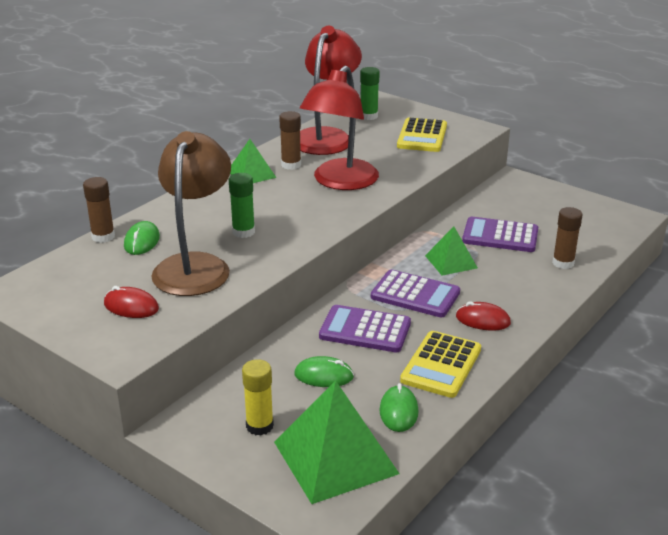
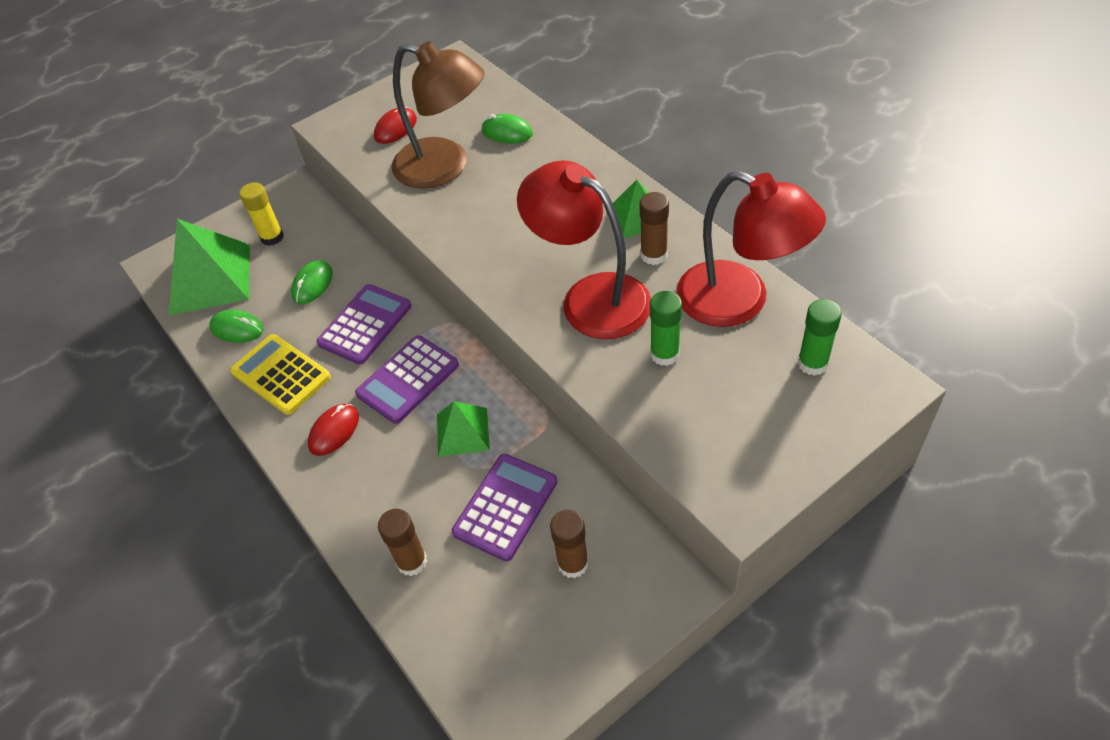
camera: 110 degrees right, 20 degrees up
(103, 237) = (526, 107): brown glue stick -> brown glue stick (573, 563)
(243, 232) = (497, 203): green glue stick -> green glue stick (664, 354)
(422, 136) = (722, 418): yellow calculator -> none

